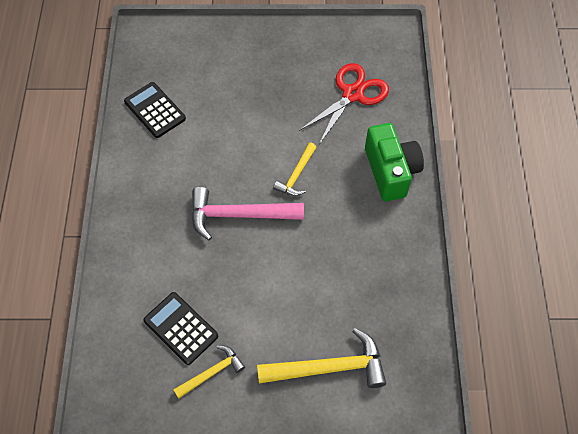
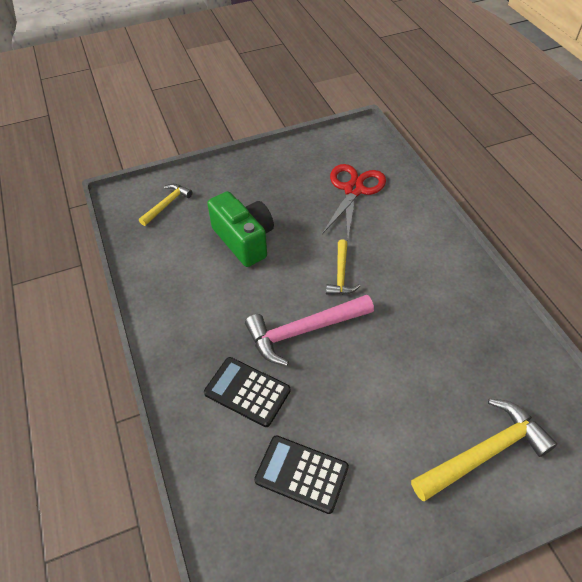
camera: 20 degrees left, 10 degrees down
(155, 110) = (166, 261): black calculator -> black calculator (247, 391)
(212, 372) = (362, 511): yellow hammer -> yellow hammer (167, 204)
(391, 171) = (427, 242): green camera -> green camera (244, 240)

